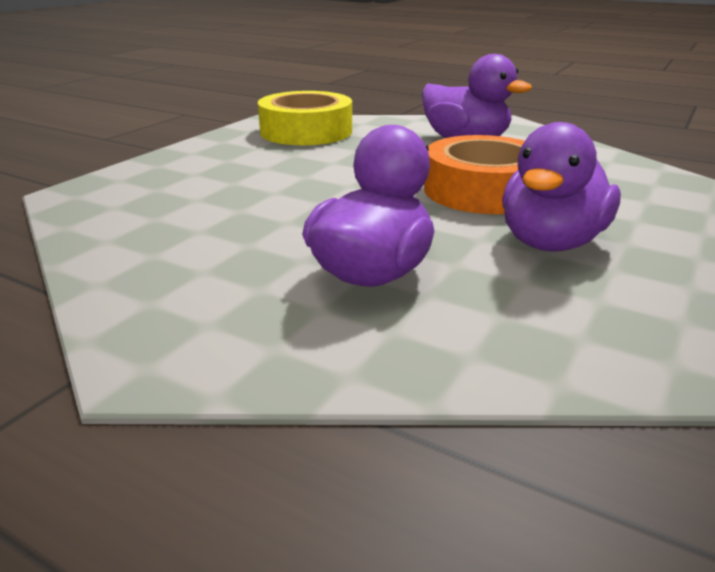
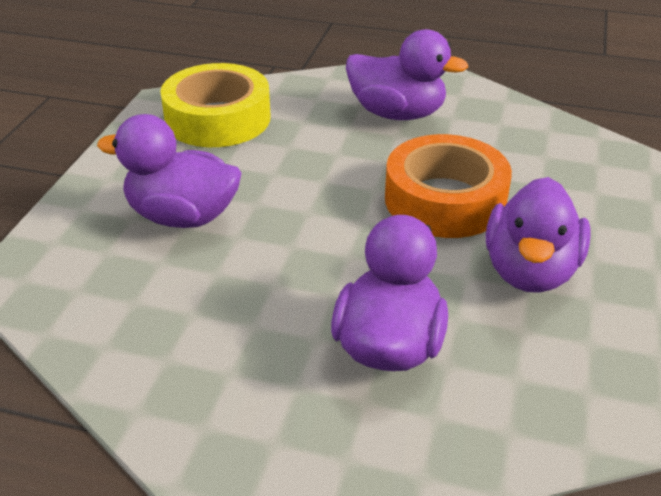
camera: 15 degrees left, 10 degrees up
(236, 177) = (182, 216): none -> purple duck

